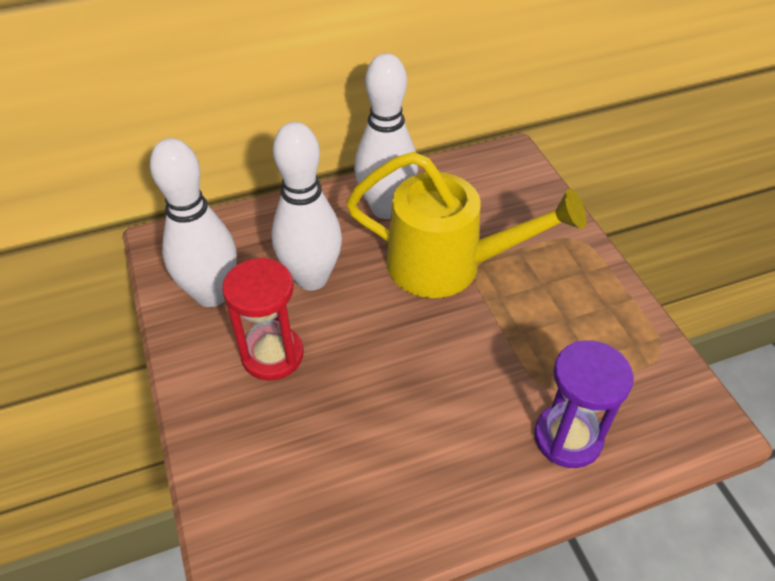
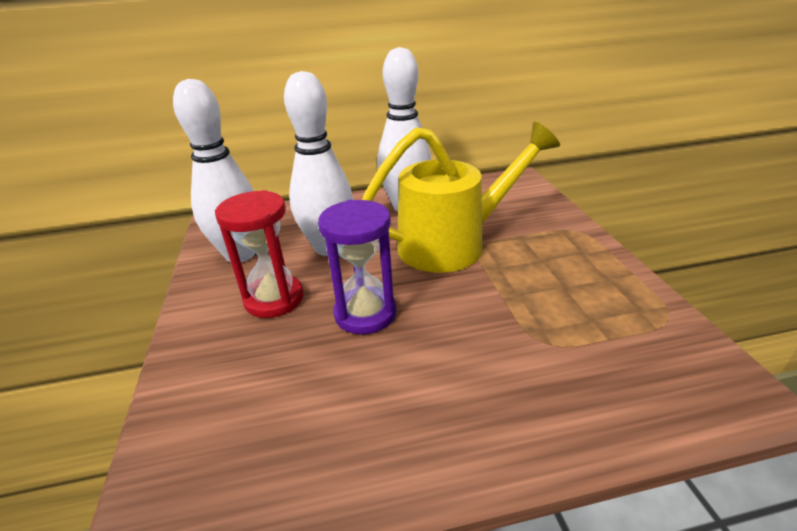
camera: 10 degrees right, 15 degrees down
(448, 266) = (453, 244): yellow watering can -> yellow watering can turned 45 degrees counterclockwise
(568, 438) = (564, 389): purple hourglass -> purple hourglass (365, 313)

